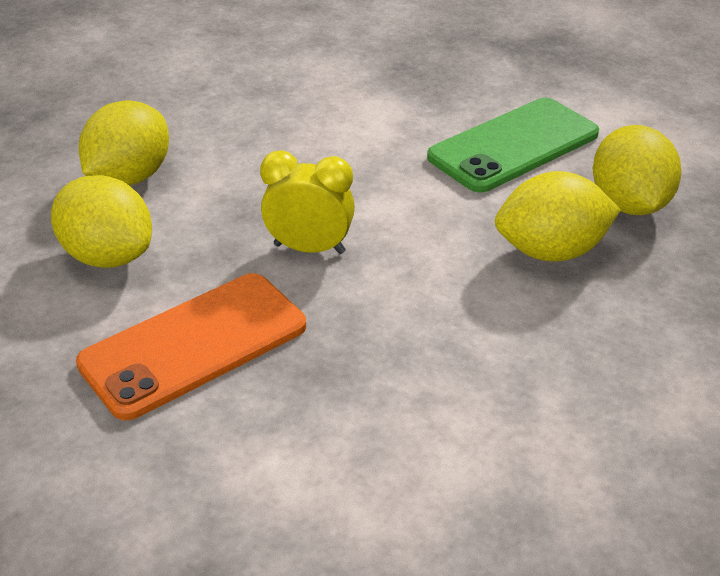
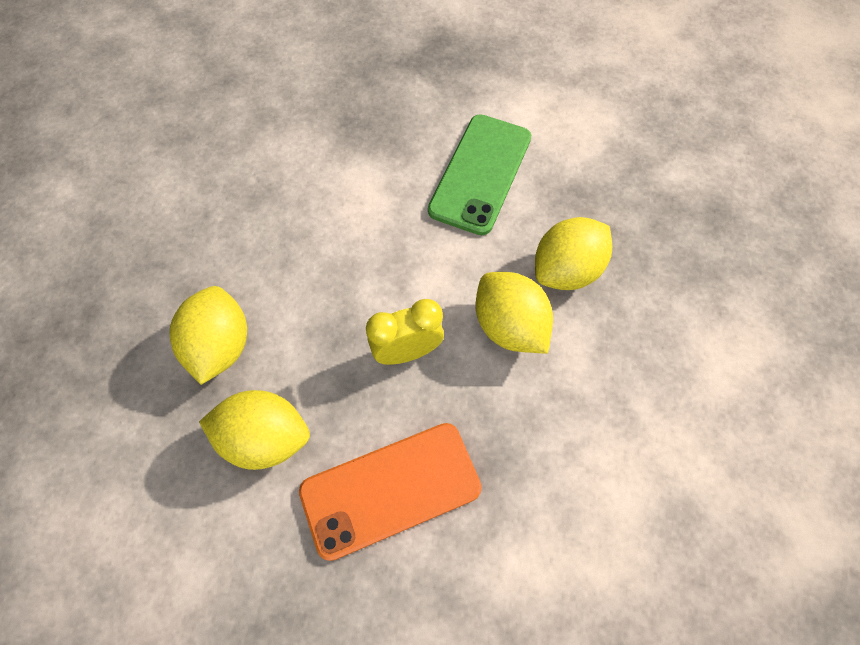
camera: 30 degrees left, 25 degrees up
(194, 345) = (390, 489): orange phone -> orange phone turned 45 degrees clockwise
(629, 204) = (588, 198): yellow lemon -> yellow lemon (509, 326)

